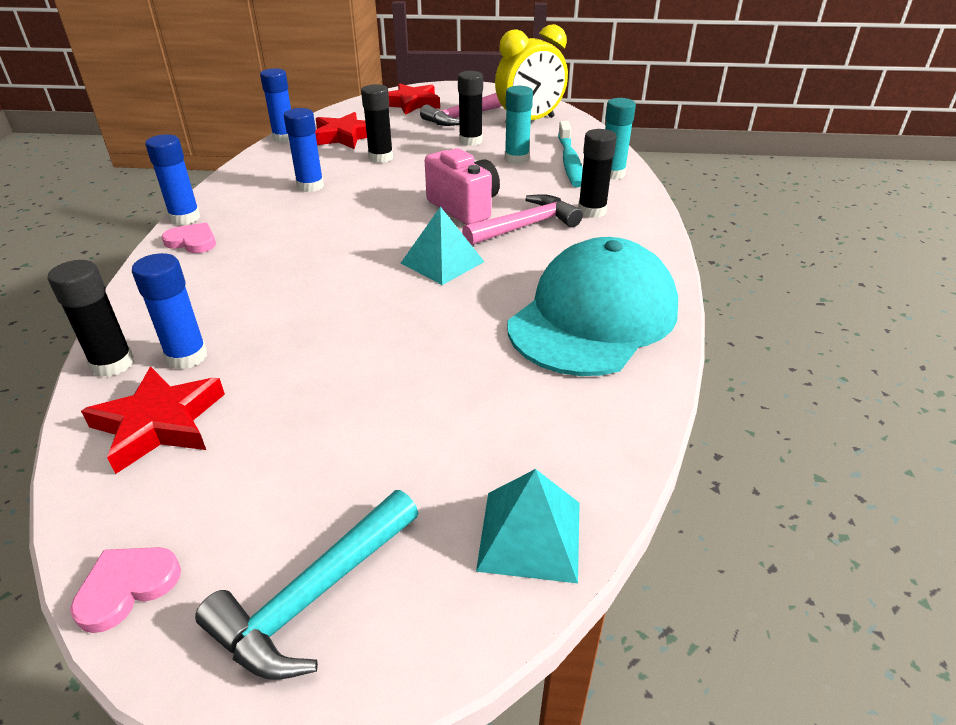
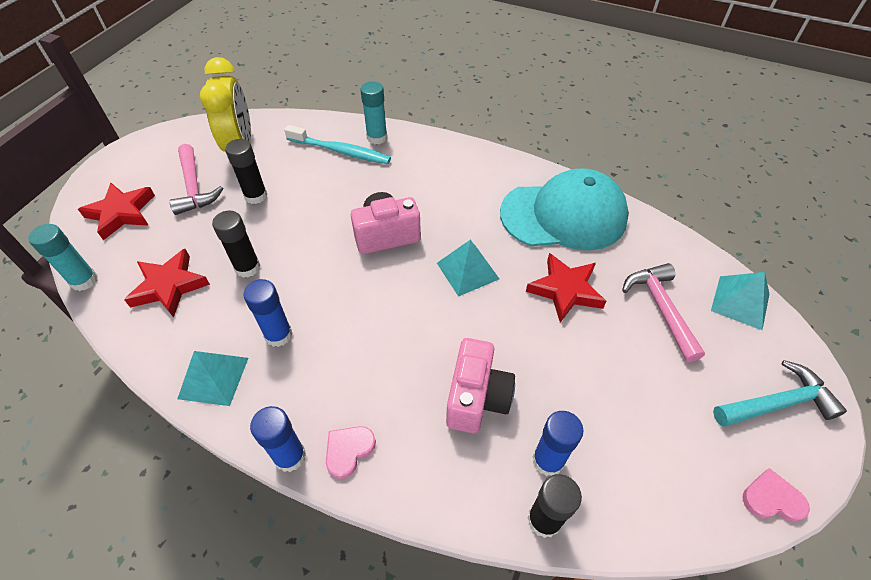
camera: 70 degrees left, 15 degrees up
(127, 587) = (772, 499): pink heart -> pink heart turned 120 degrees clockwise
(159, 423) = (627, 481): red star -> red star (565, 290)
(258, 173) = (213, 377): none -> turquoise pyramid
(262, 297) = (477, 398): none -> pink camera
(284, 138) = (131, 341): blue glue stick -> none
(313, 596) = (777, 403): turquoise hammer -> turquoise hammer turned 75 degrees counterclockwise
(516, 159) = (315, 179): turquoise glue stick -> turquoise glue stick (84, 280)
(526, 226) = (435, 209): pink hammer -> pink hammer (660, 308)
(592, 211) = (430, 168): black glue stick -> none
(593, 317) = (564, 215): turquoise cap -> turquoise cap turned 120 degrees clockwise

